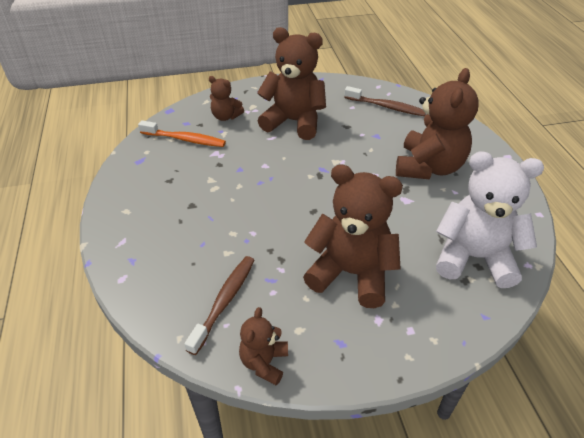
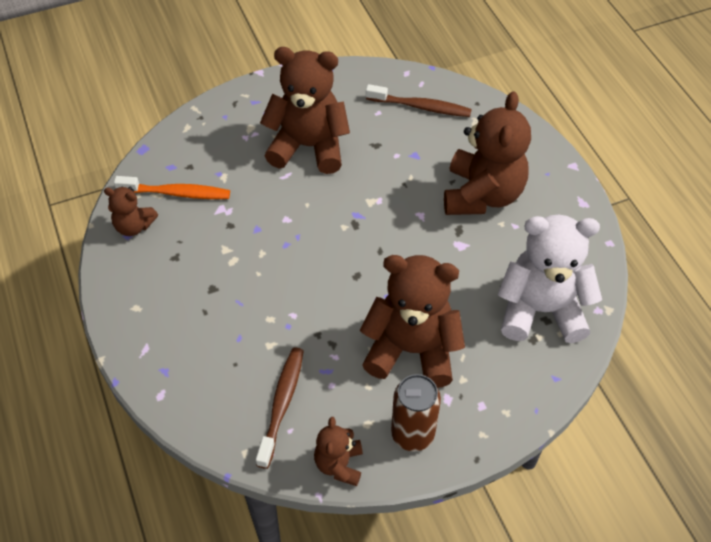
camera: 10 degrees left, 10 degrees up
(226, 117) = (219, 150): brown teddy bear -> brown teddy bear (134, 226)
(340, 346) = (412, 434): none -> brown can

